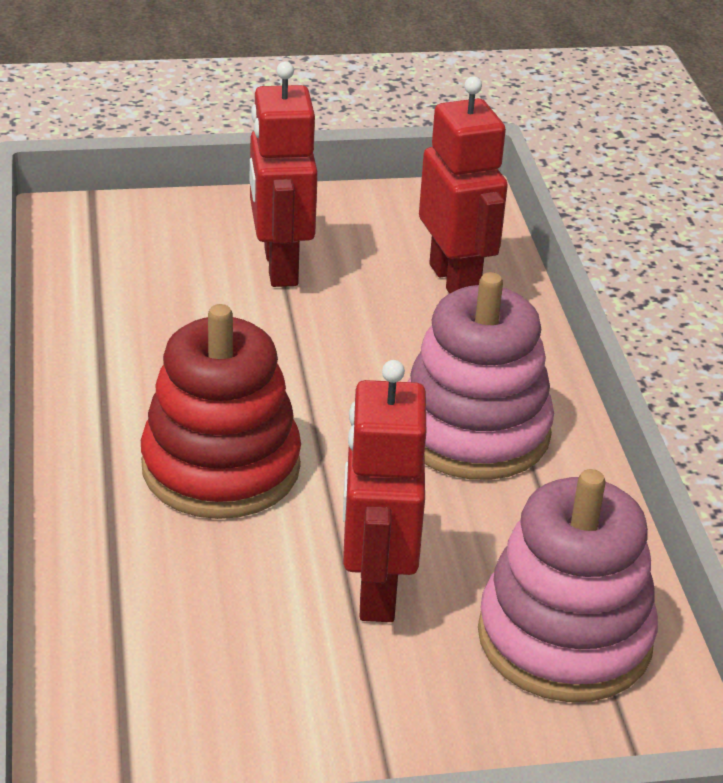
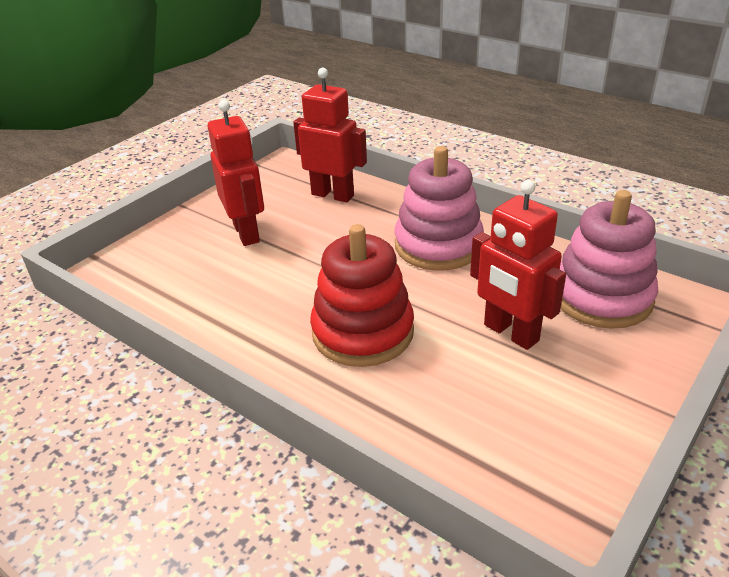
camera: 40 degrees left, 0 degrees up
(280, 267) = (247, 233): red robot -> red robot turned 150 degrees counterclockwise

